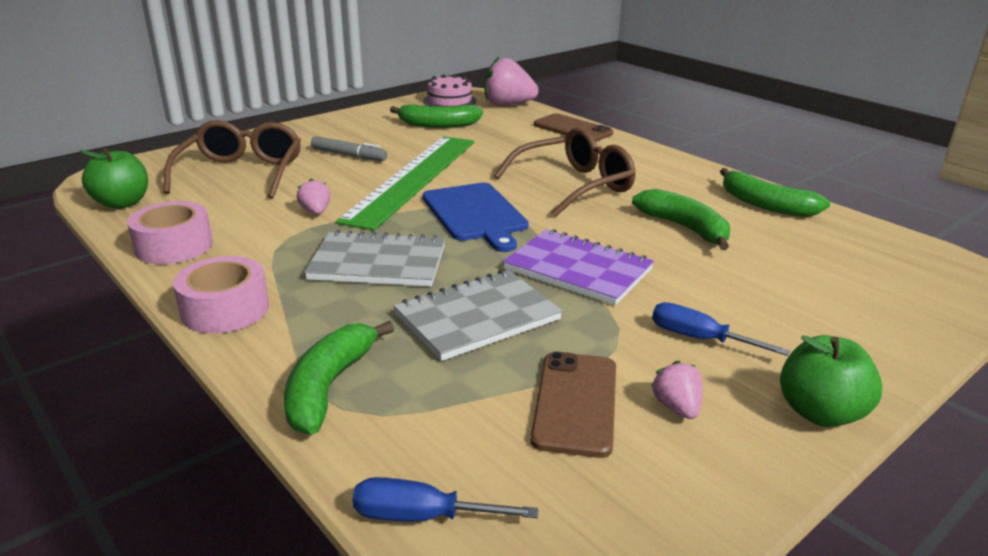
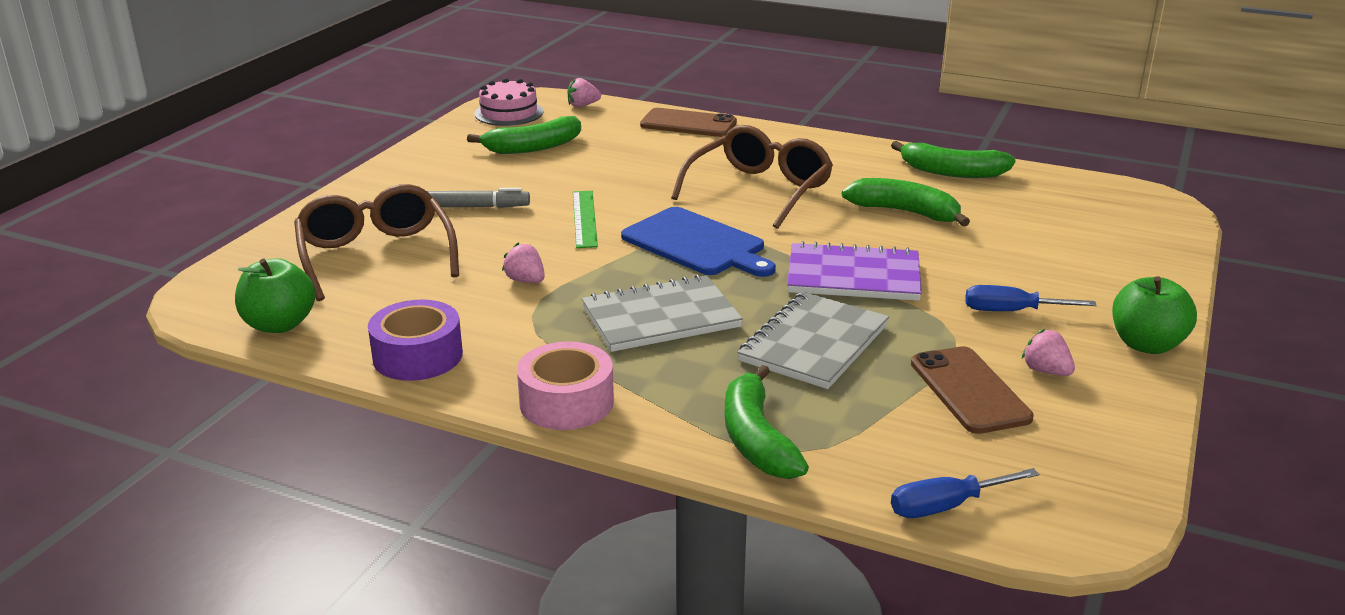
camera: 25 degrees left, 0 degrees up
(174, 246) = (418, 356): pink tape -> purple tape
(413, 178) = (584, 218): green ruler -> green ruler, size x0.45
(507, 104) = (583, 105): pink strawberry -> pink strawberry, size x0.50

